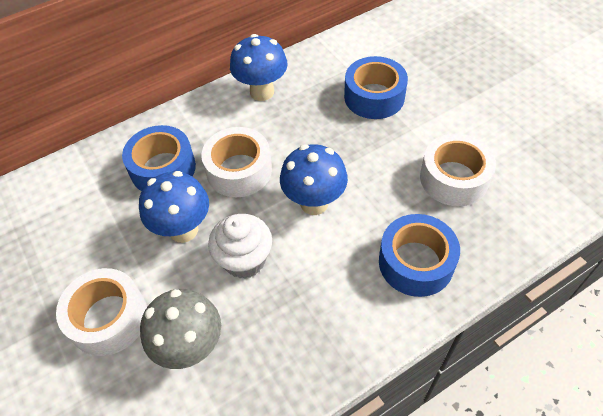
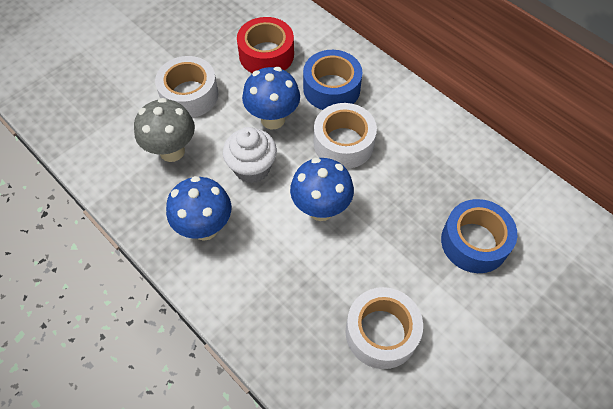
camera: 75 degrees right, 5 degrees up
(84, 223) = (266, 54): none -> red tape
(262, 92) = (446, 140): blue mushroom -> blue mushroom (205, 228)
(416, 262) = (272, 303): blue tape -> none

